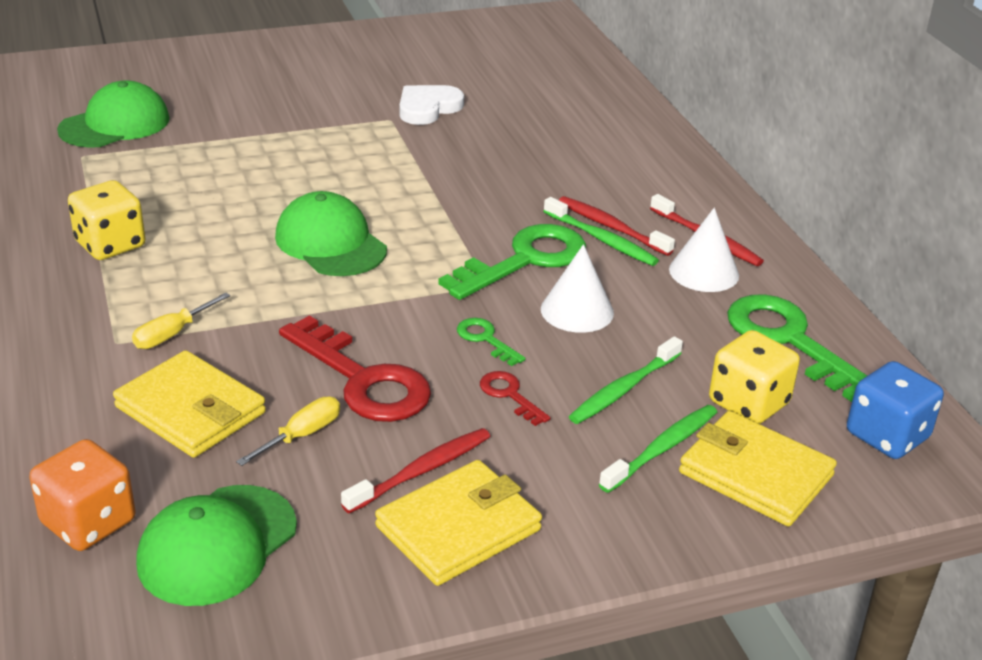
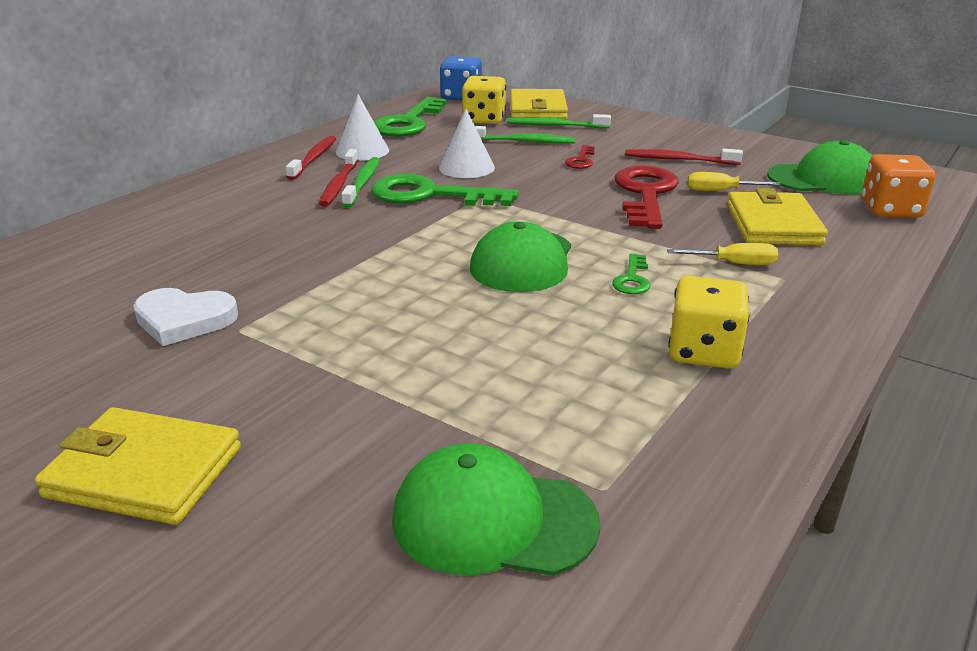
camera: 125 degrees left, 5 degrees down
(458, 528) = (694, 143): yellow wallet -> yellow wallet (144, 472)
(485, 339) = (542, 179): green key -> green key (632, 279)

